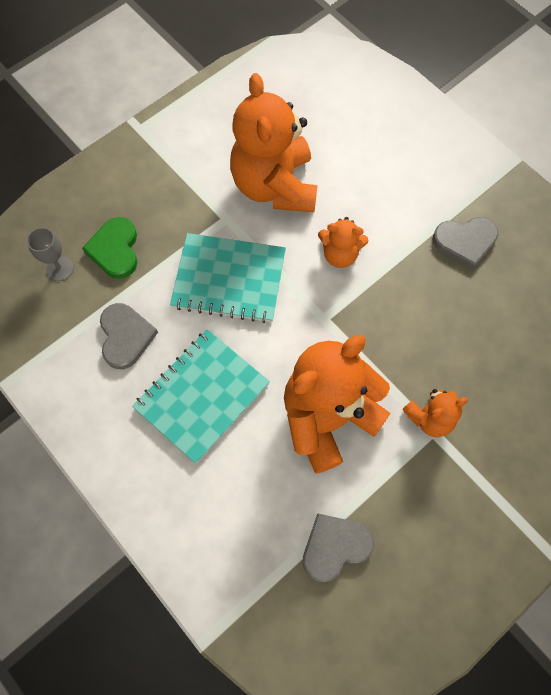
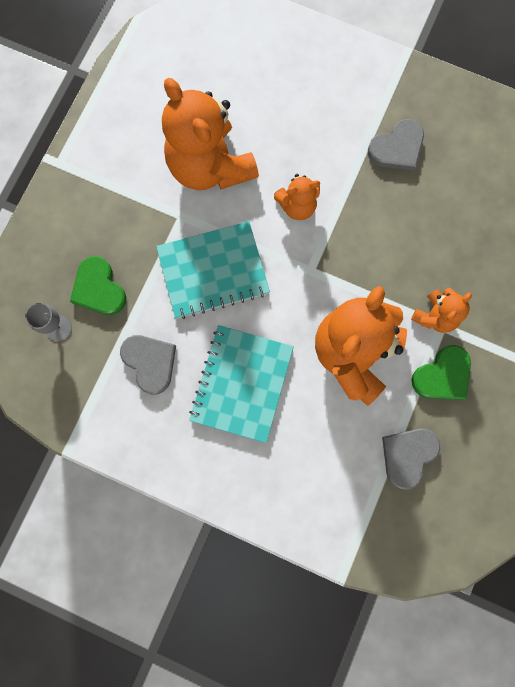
camera: 25 degrees left, 10 degrees up
(410, 481) = (442, 376): none -> green heart

